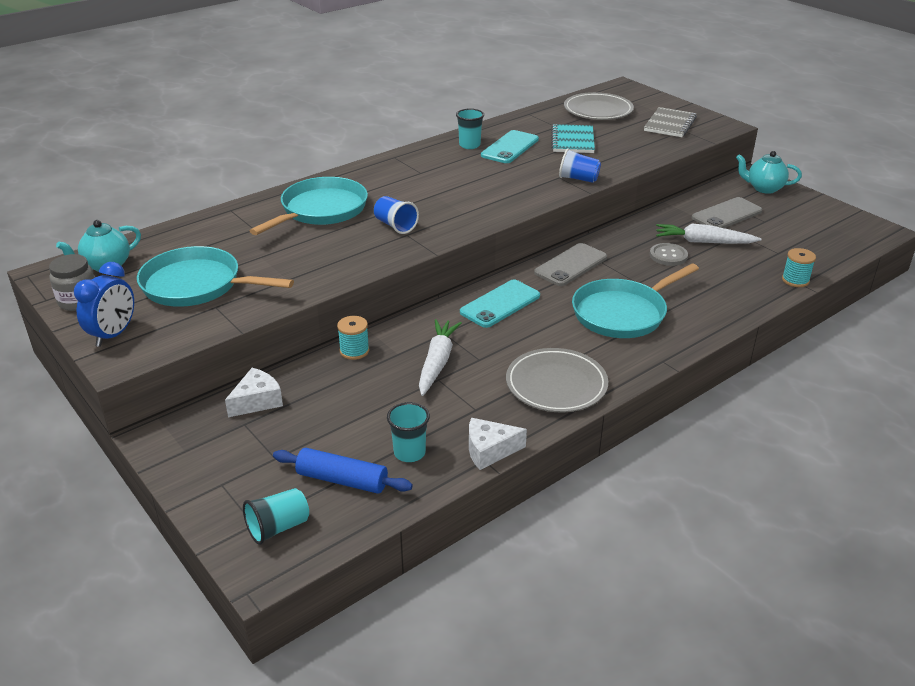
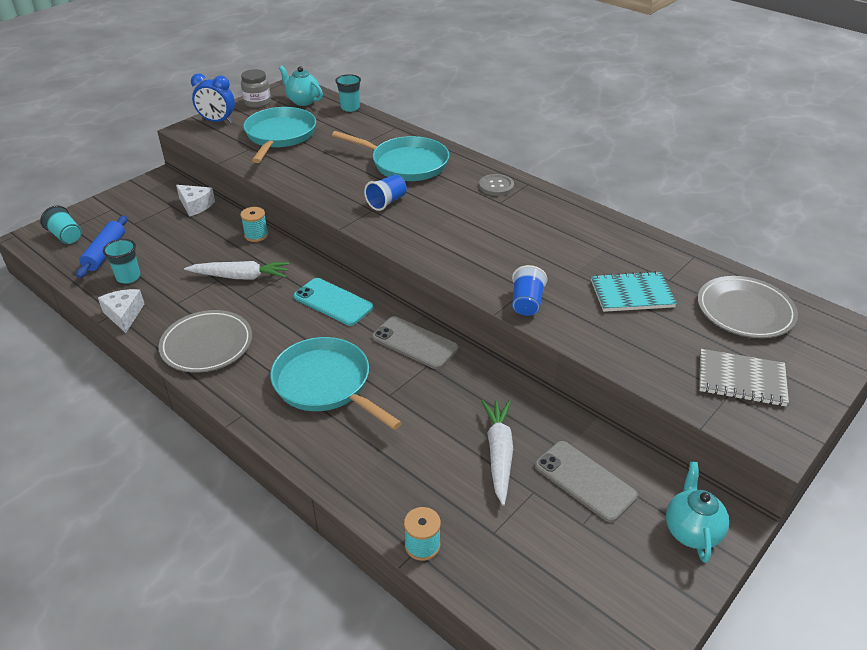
camera: 80 degrees right, 5 degrees up
(469, 145) = (579, 223): turquoise cup -> turquoise cup (350, 108)
(510, 147) = (587, 250): turquoise phone -> none
(668, 256) = (455, 420): grey button -> grey button (496, 186)

